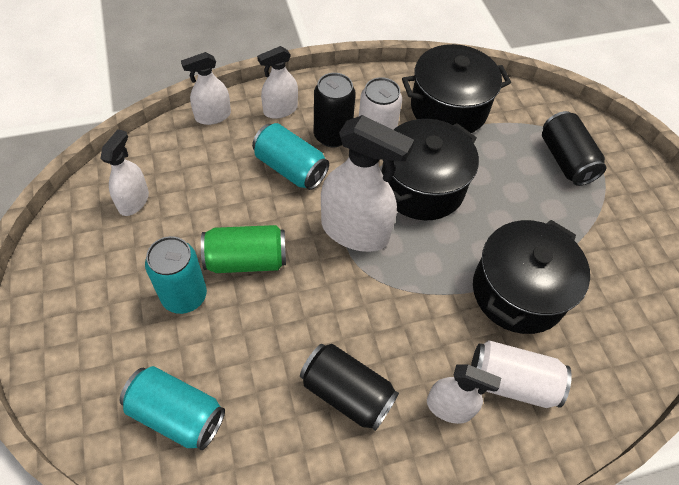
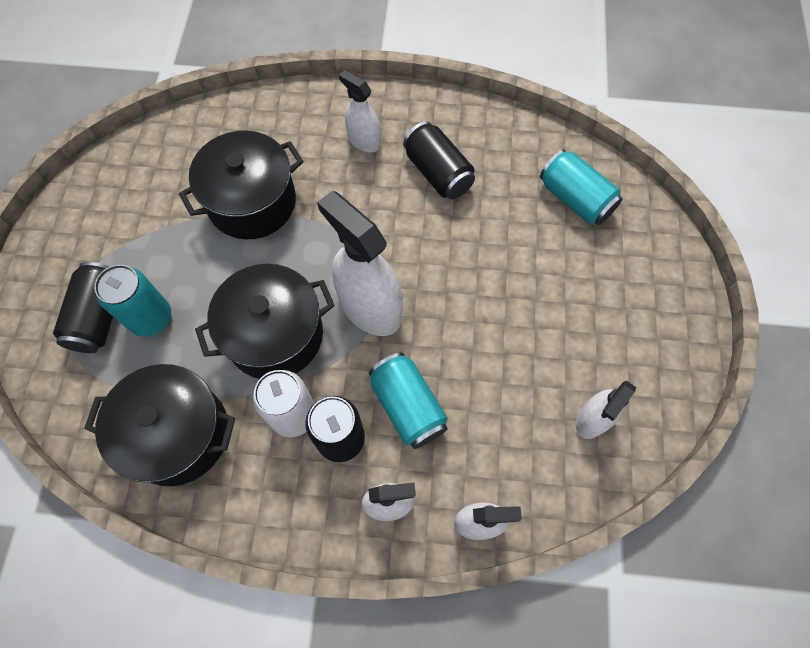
camera: 155 degrees left, 10 degrees up
(184, 296) = (554, 293): turquoise can -> turquoise can (151, 318)
(246, 260) = (487, 310): green can -> none
(511, 382) = (306, 141): white can -> none

